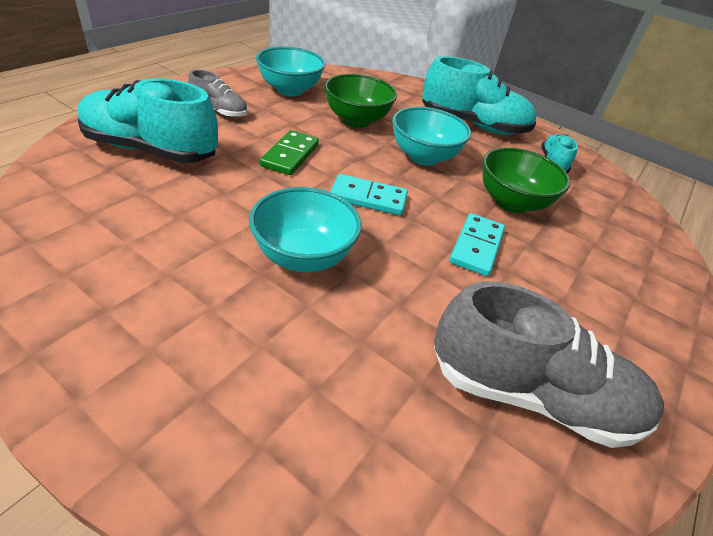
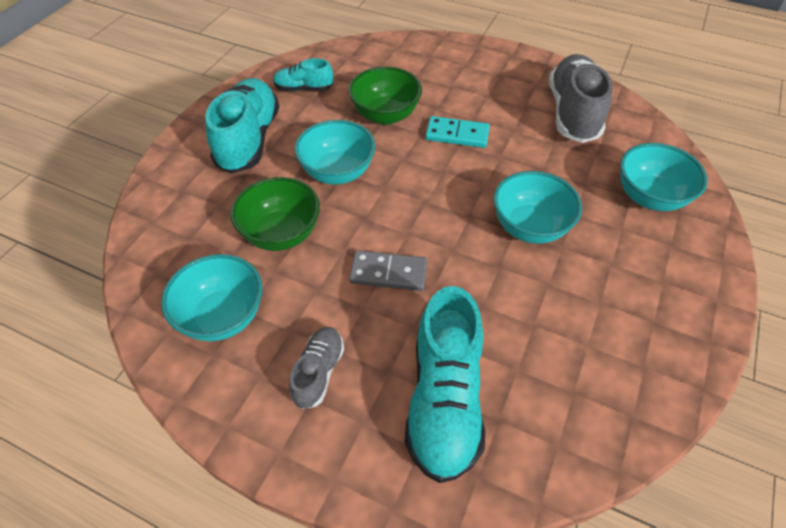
camera: 95 degrees left, 10 degrees up
(290, 155) = (388, 273): green domino -> grey domino
(306, 415) = (649, 197): none -> turquoise bowl
(368, 198) = (429, 202): turquoise domino -> none

